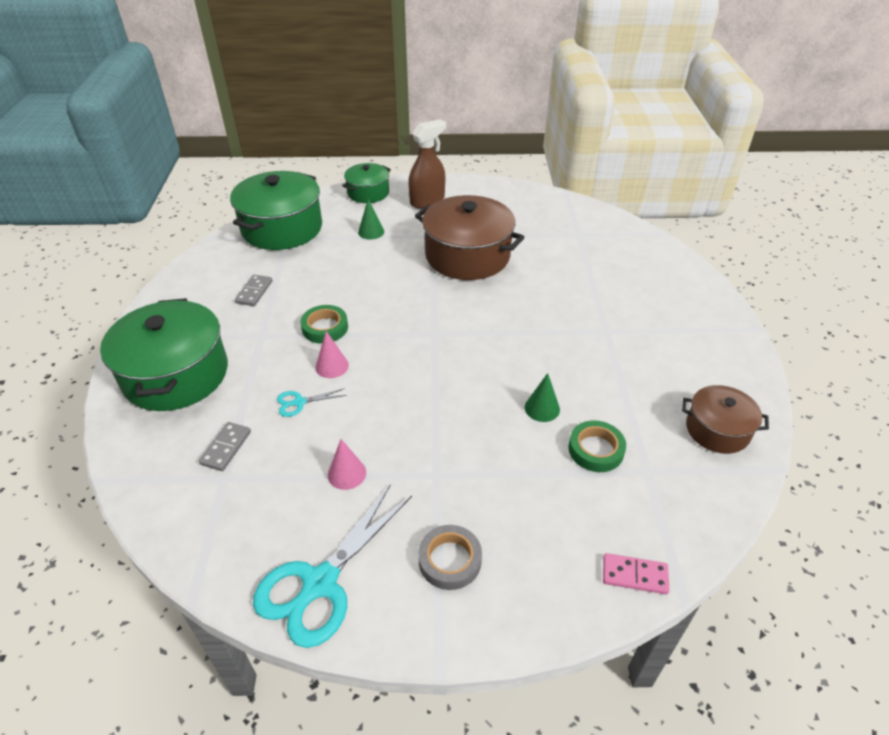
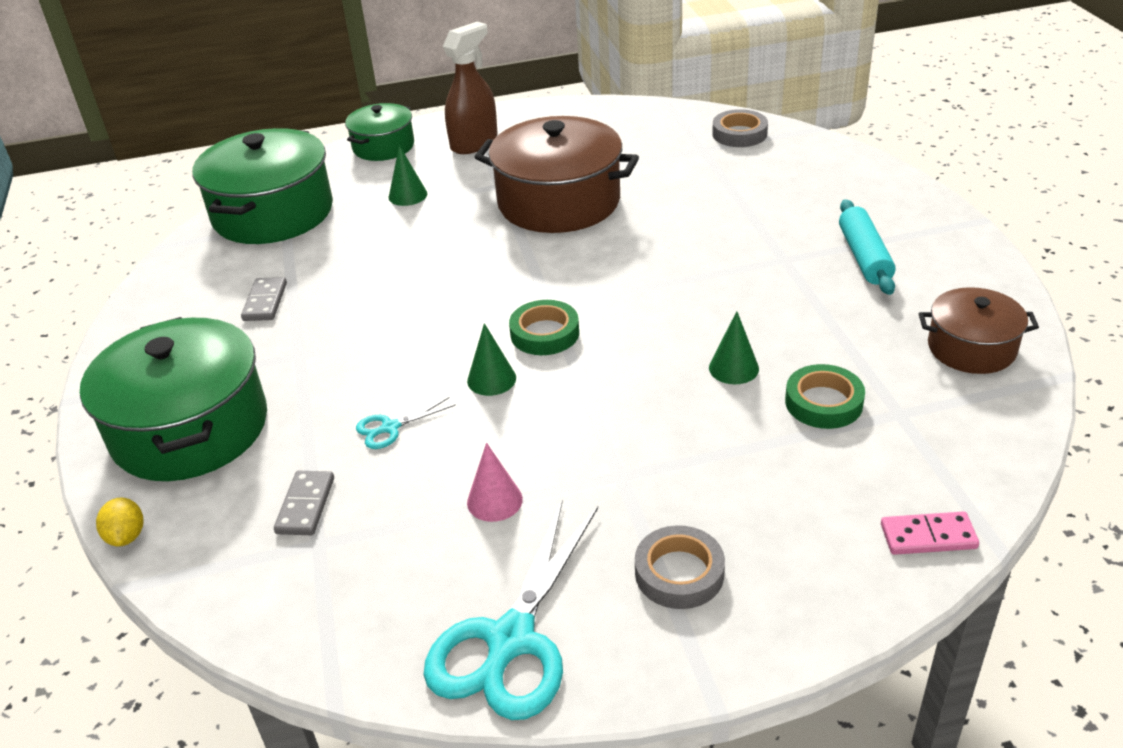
camera: 10 degrees left, 5 degrees down
(110, 444) = (126, 536): none -> yellow lemon
(325, 328) = (389, 328): green tape -> green tape (544, 333)
(332, 366) = (419, 373): pink cone -> none
(377, 381) = (491, 379): none -> green cone
(608, 227) = (739, 134): none -> grey tape
(664, 340) = (864, 257): none -> turquoise rolling pin

